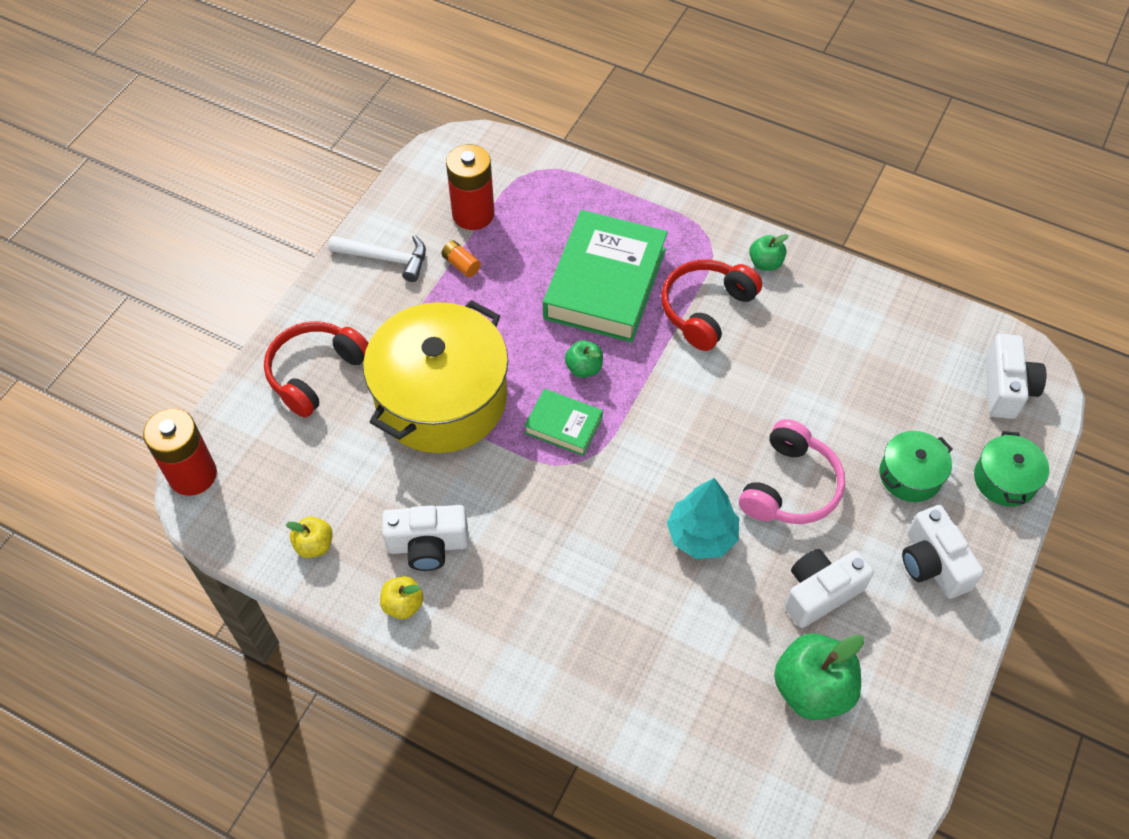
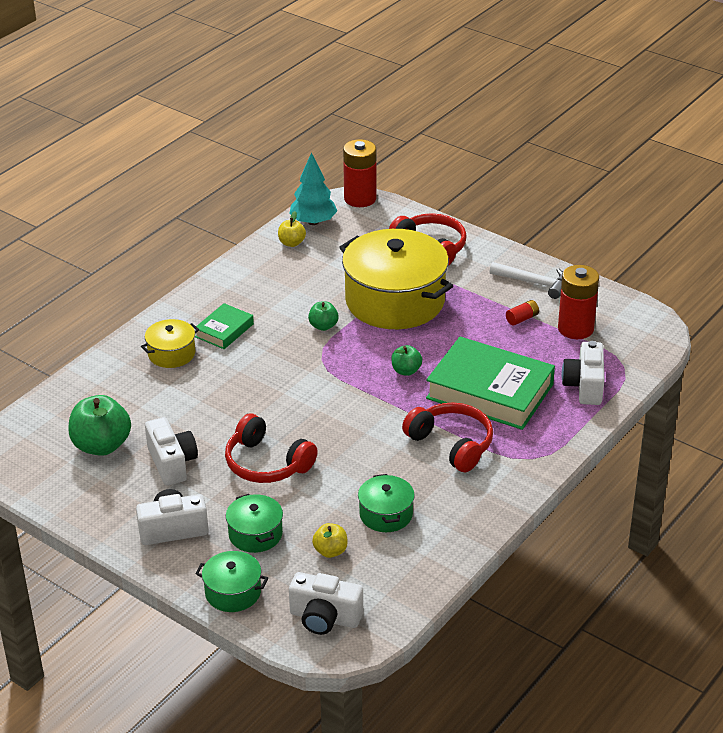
camera: 100 degrees right, 20 degrees down
(385, 258) = (533, 283): white hammer -> white hammer turned 90 degrees counterclockwise
(403, 604) = (235, 275): yellow apple -> yellow apple (330, 551)
(428, 545) = (275, 287): white camera -> white camera (584, 386)
(461, 264) = (522, 319): orange battery -> red battery
(563, 425) = (355, 355): green book -> green book (224, 330)
(601, 648) = (171, 354): none -> yellow pot
(701, 536) = (240, 411): turquoise tree -> turquoise tree (313, 222)
(765, 263) = (497, 488): green apple -> green apple (323, 326)
(790, 486) = (266, 464): pink headphones -> red headphones
(837, 356) = (386, 514): none -> green pot

